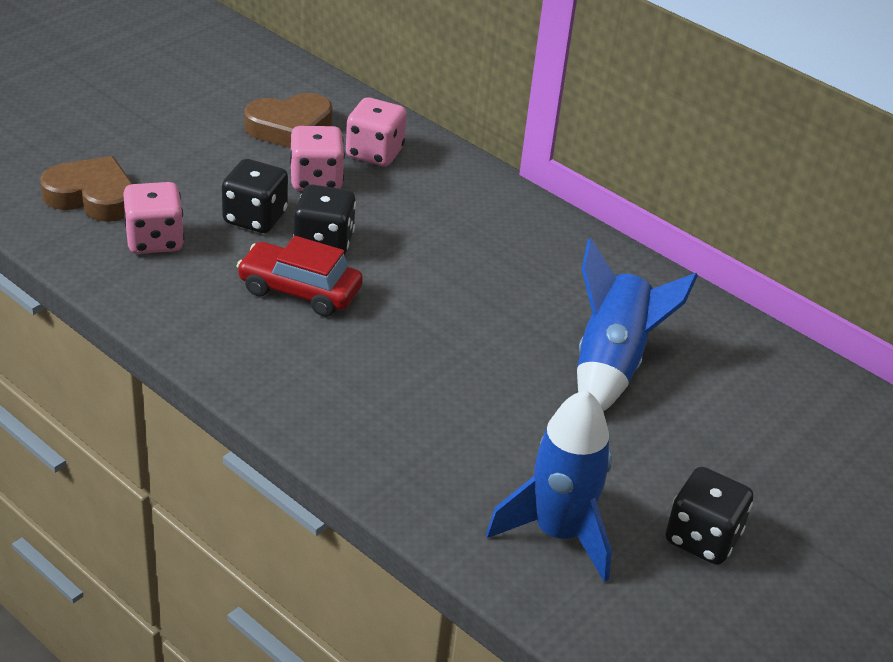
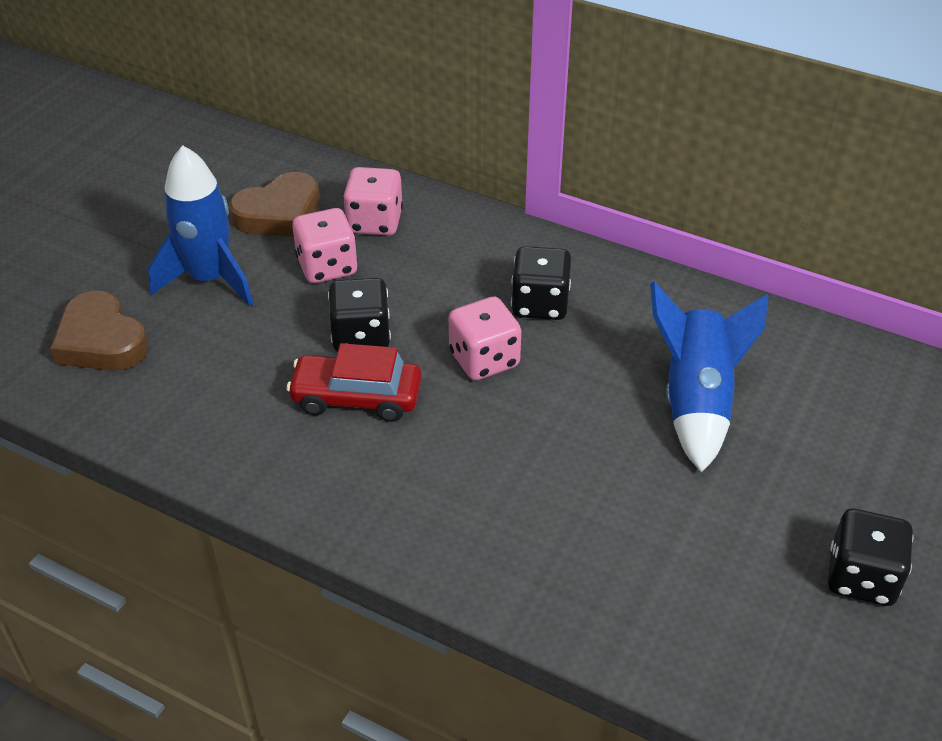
camera: 10 degrees left, 5 degrees up
(92, 197) = (101, 341): brown heart -> brown heart turned 135 degrees counterclockwise
(154, 240) = (185, 376): pink dice -> pink dice (484, 360)
(255, 218) = (280, 325): black dice -> black dice (540, 304)
(558, 533) = (720, 611): blue rocket -> blue rocket (209, 279)

